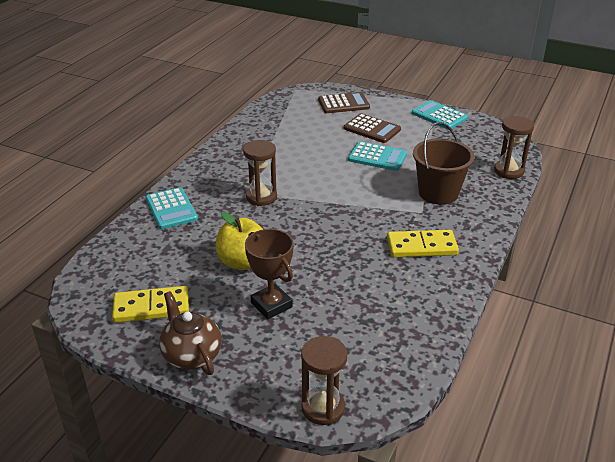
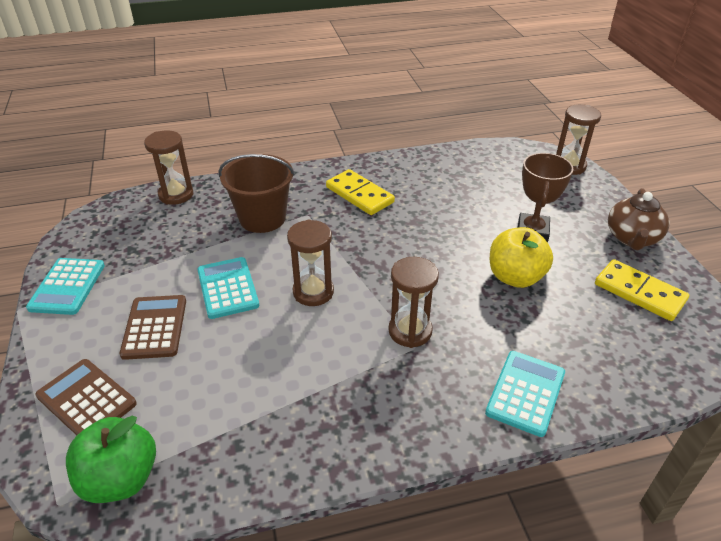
camera: 130 degrees left, 5 degrees up
(289, 101) = (121, 479): none -> green apple
(336, 181) = (313, 292): none -> brown hourglass

